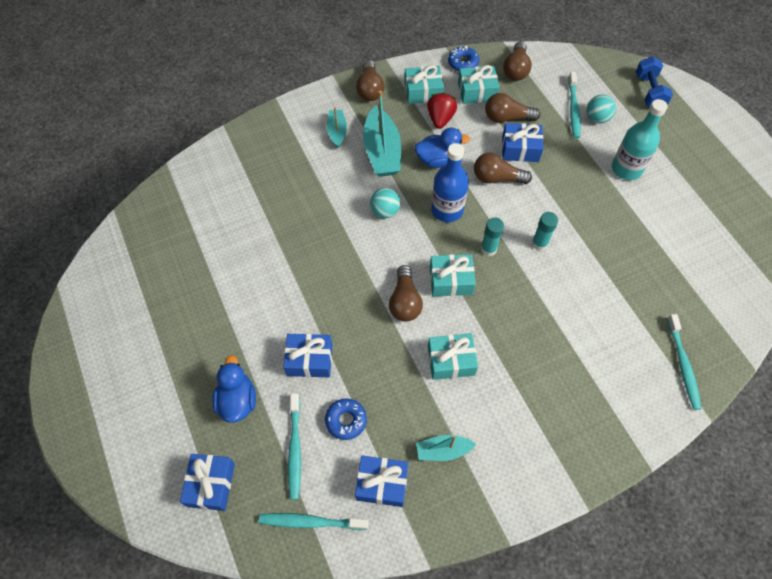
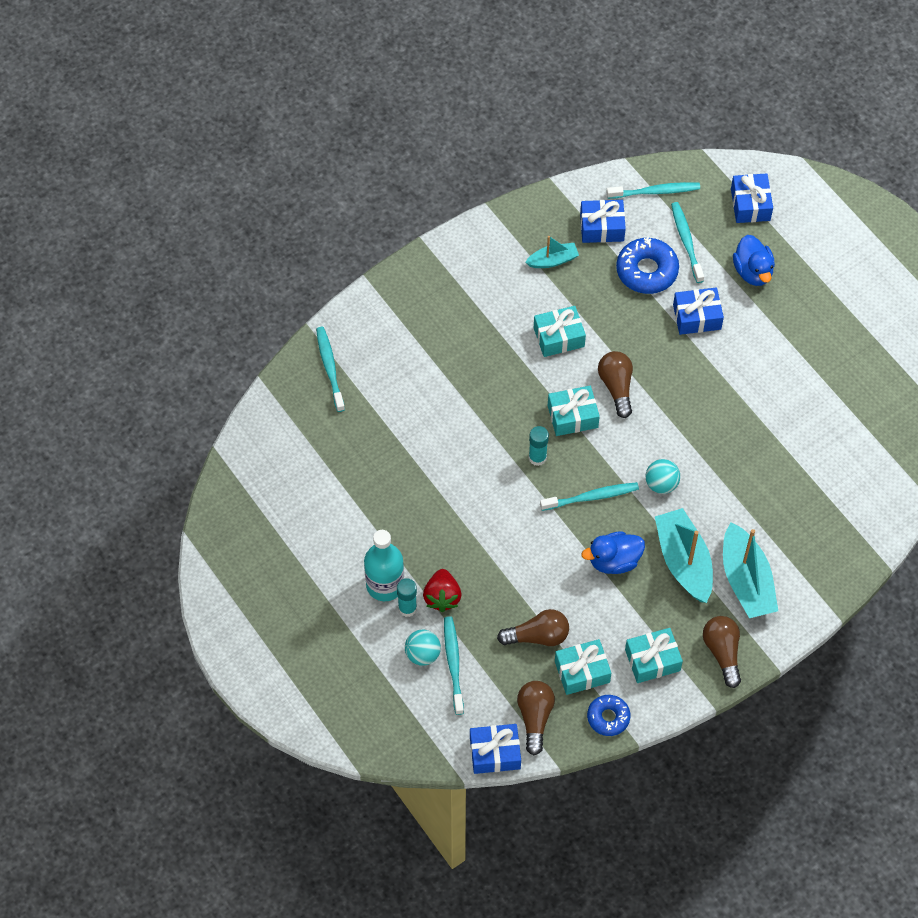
camera: 170 degrees right, 0 degrees up
(337, 132) = (746, 580): turquoise boat -> turquoise boat, size x1.80
(346, 420) = (647, 271): blue donut -> blue donut, size x1.60
(440, 119) = (622, 621): red strawberry -> red strawberry (442, 597)
(447, 210) = (591, 497): blue bottle -> turquoise toothbrush
(497, 178) = (539, 547): brown light bulb -> none
(520, 149) = (516, 592): blue gift -> blue gift (495, 753)
(539, 243) = (482, 473): turquoise glue stick -> turquoise glue stick (407, 608)
(649, 92) = (354, 709): blue dumbbell -> none

